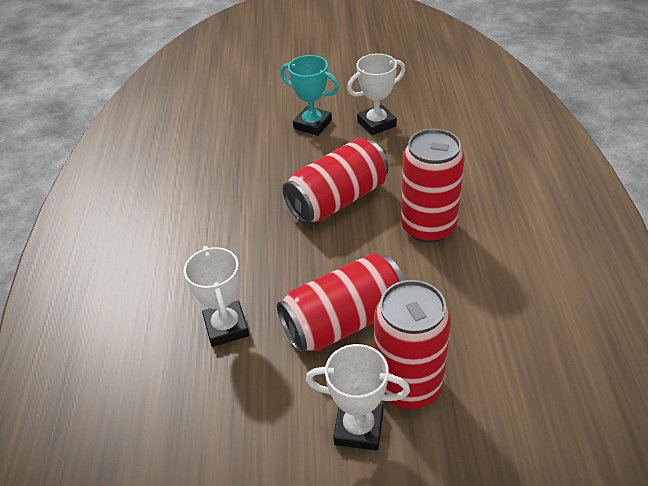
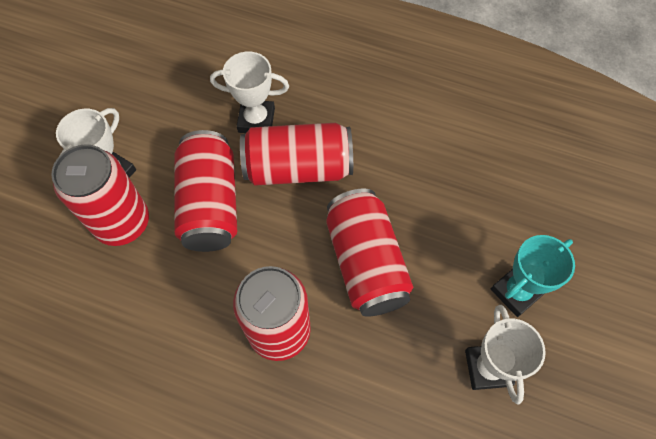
camera: 110 degrees right, 20 degrees up
(269, 272) = (298, 168): none -> red can

